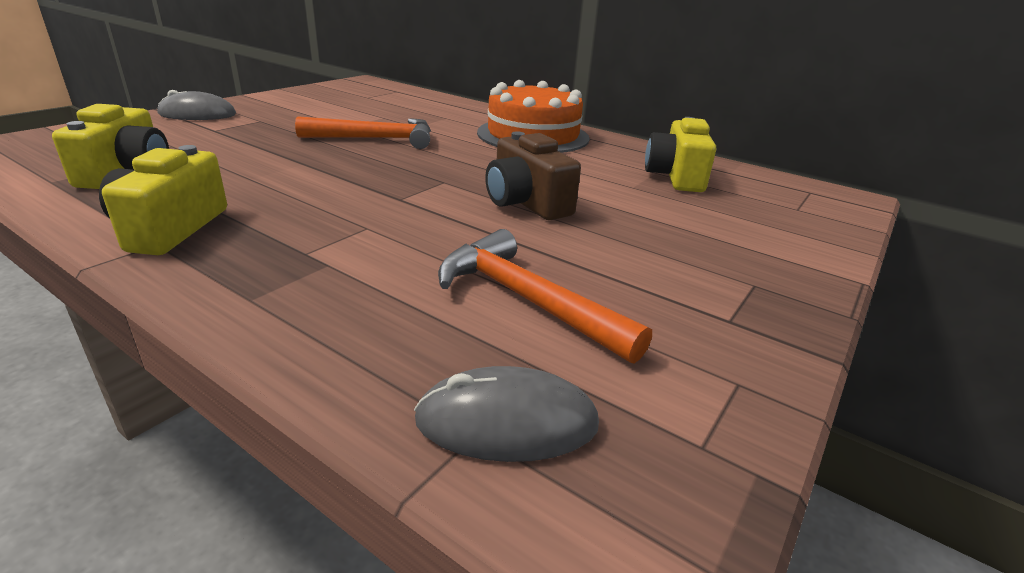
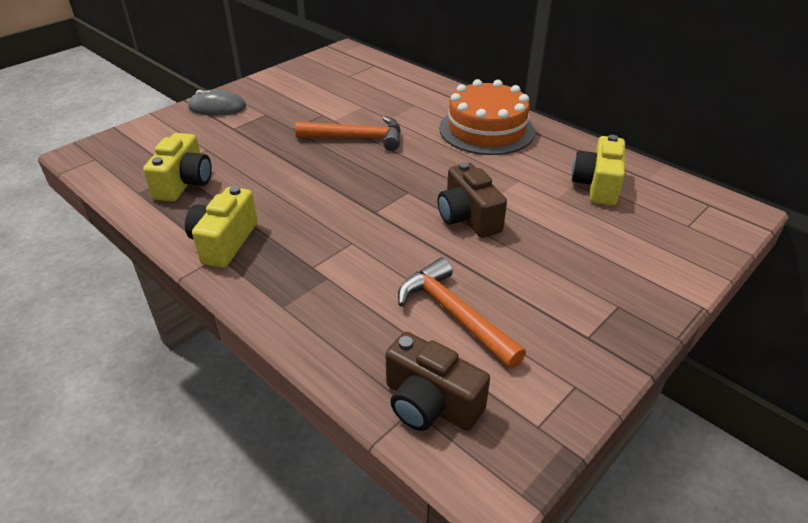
camera: 10 degrees right, 10 degrees up
(507, 422) = (430, 403): grey mouse -> brown camera

